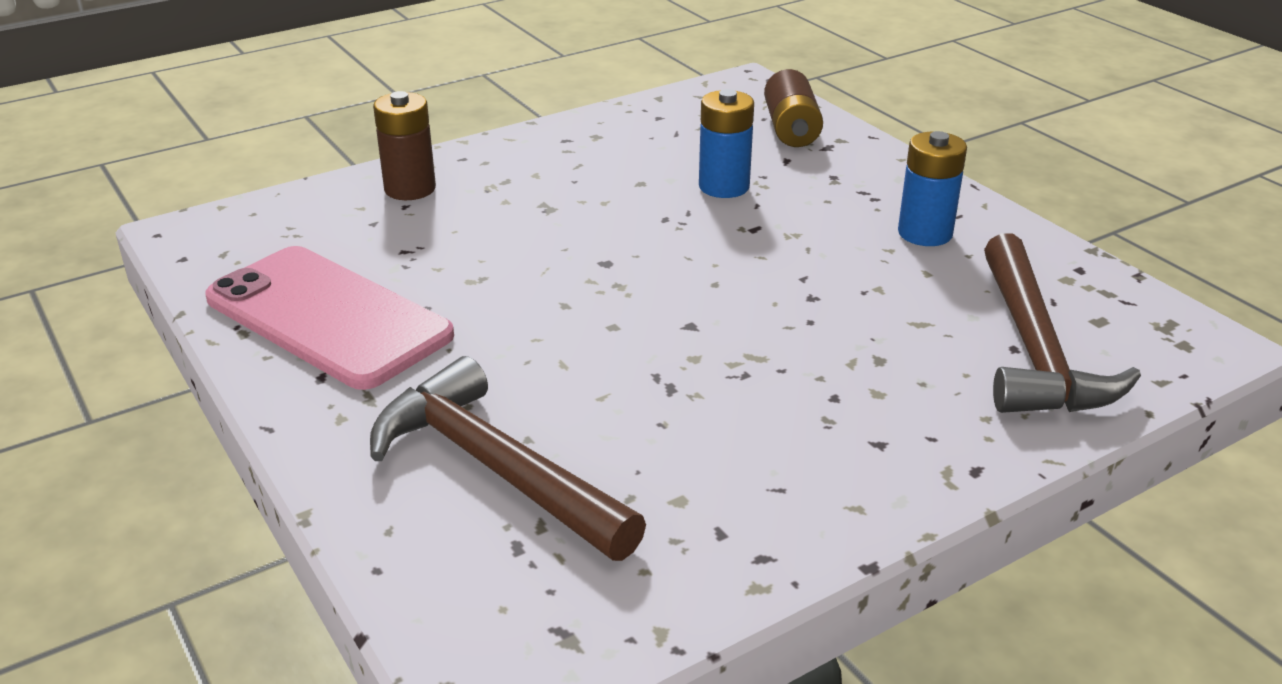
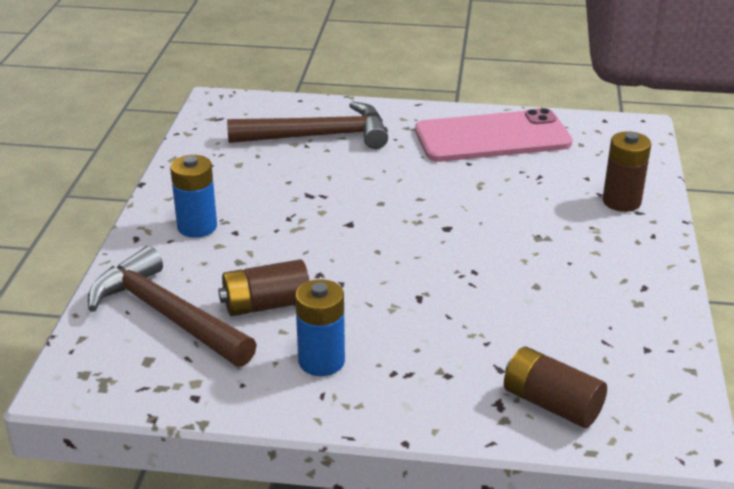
camera: 130 degrees right, 0 degrees up
(724, 187) = (489, 315): blue battery -> blue battery (197, 227)
(912, 300) = (266, 305): none -> brown battery

